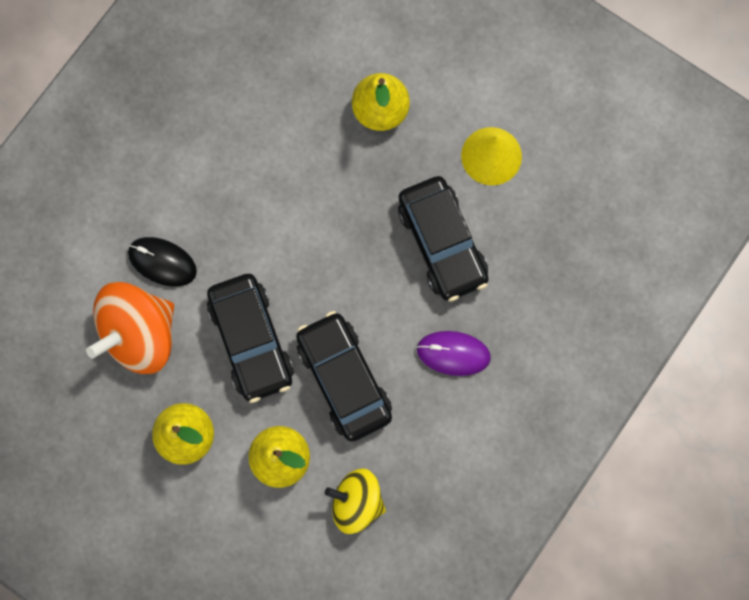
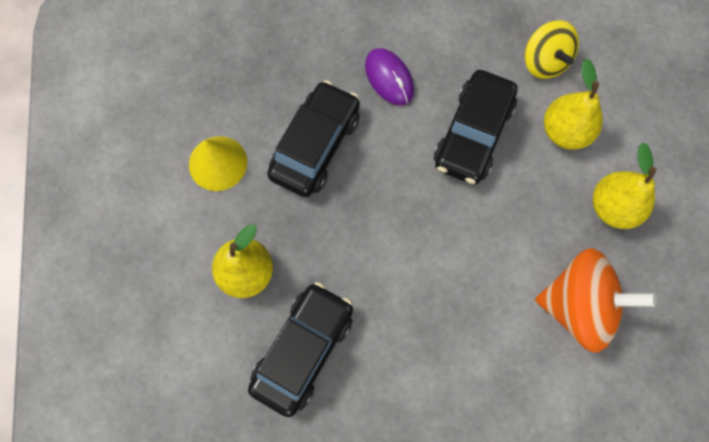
camera: 130 degrees left, 5 degrees down
(162, 262) = (511, 338): black mouse -> none
(251, 340) = (506, 219): black car -> black car (303, 350)

